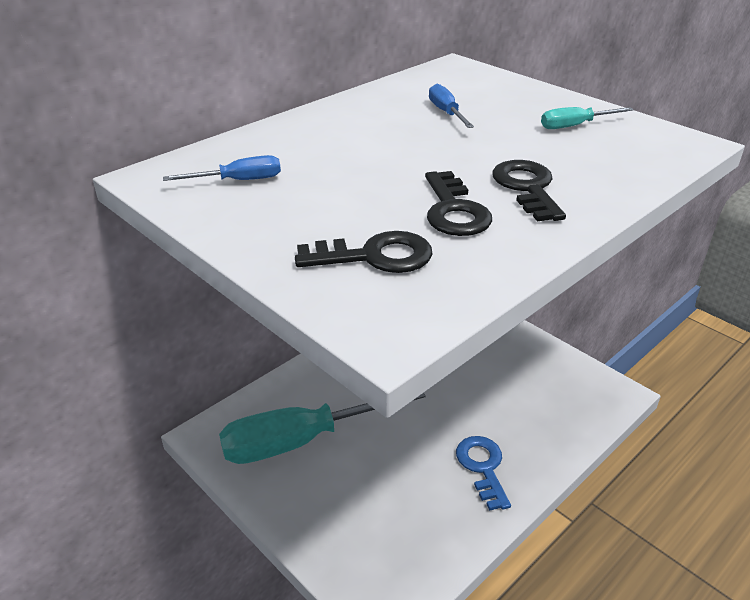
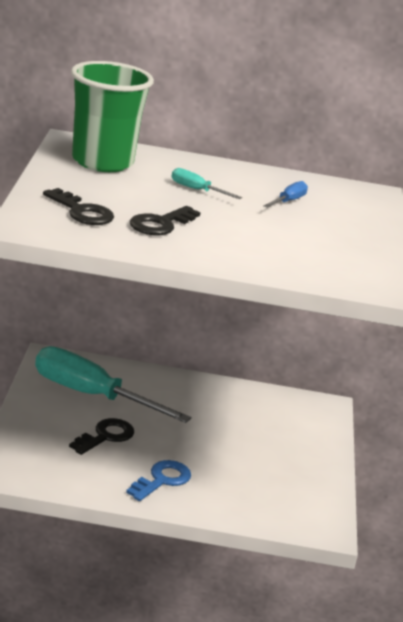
camera: 45 degrees right, 10 degrees down
(238, 181) = (102, 162): blue screwdriver -> green cup
(527, 188) = (223, 241): black key -> black key (106, 436)
(575, 126) = (342, 246): turquoise screwdriver -> turquoise screwdriver (197, 190)

